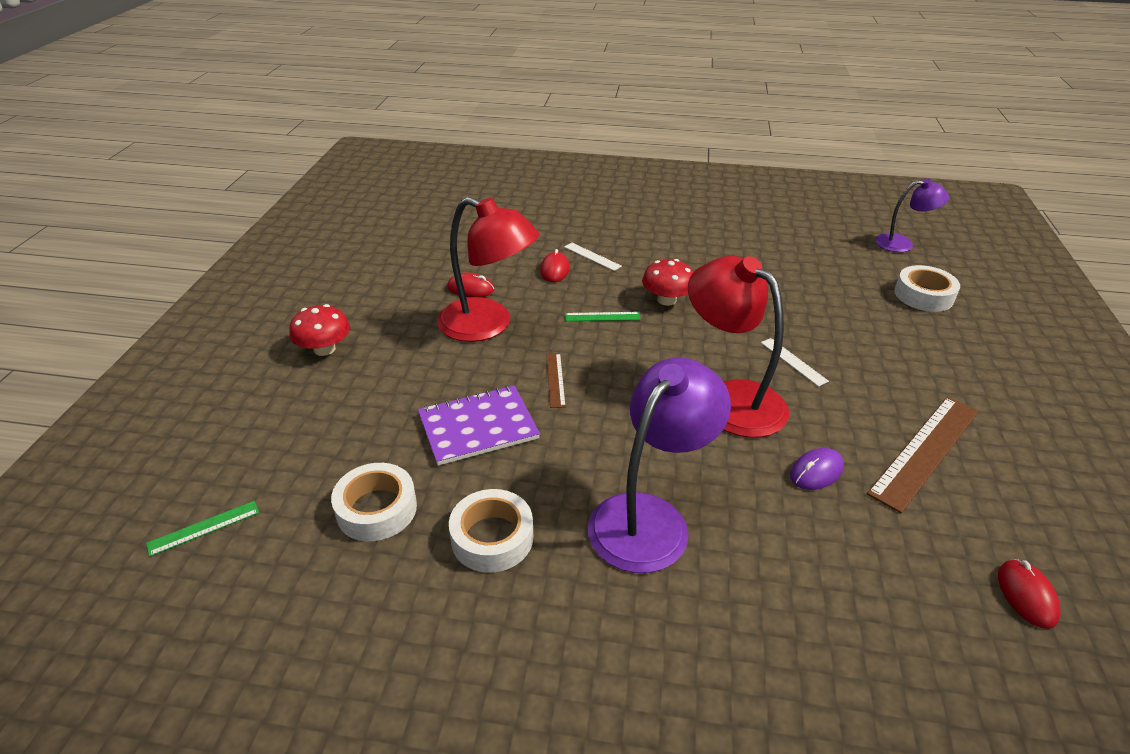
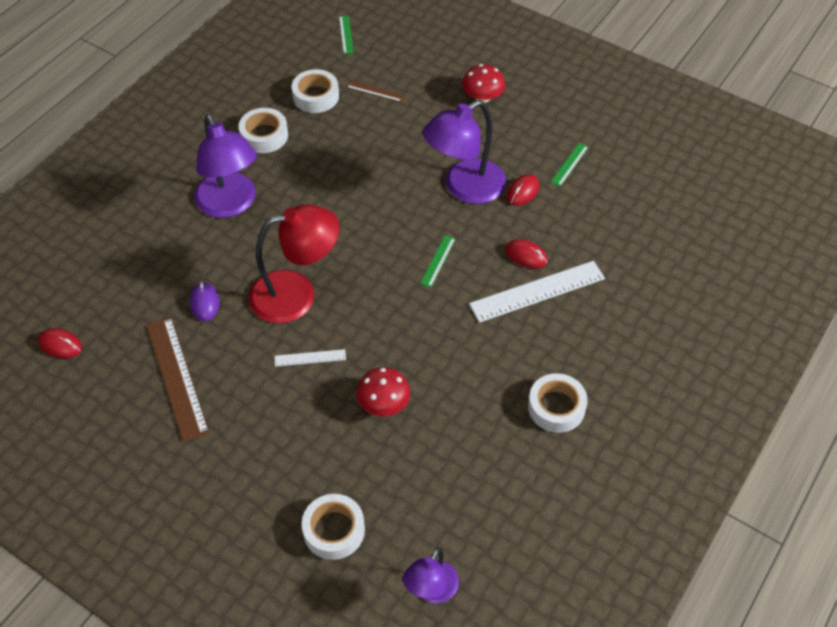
camera: 115 degrees right, 15 degrees up
(414, 271) = (569, 164): none -> green ruler
(478, 427) = (354, 153): purple notebook -> none
(488, 325) = (464, 188): red lamp -> purple lamp
(555, 379) = (377, 205): brown ruler -> brown ruler (375, 91)
(592, 256) = (537, 291): white ruler -> white ruler, size x2.05
(666, 300) = (438, 315): red mushroom -> red mushroom (384, 403)
(699, 227) = (556, 407): none -> white tape

